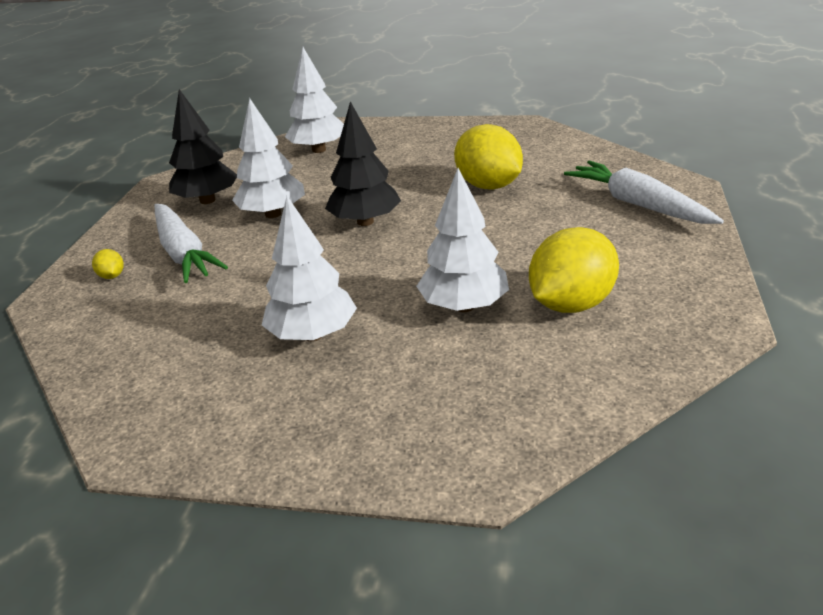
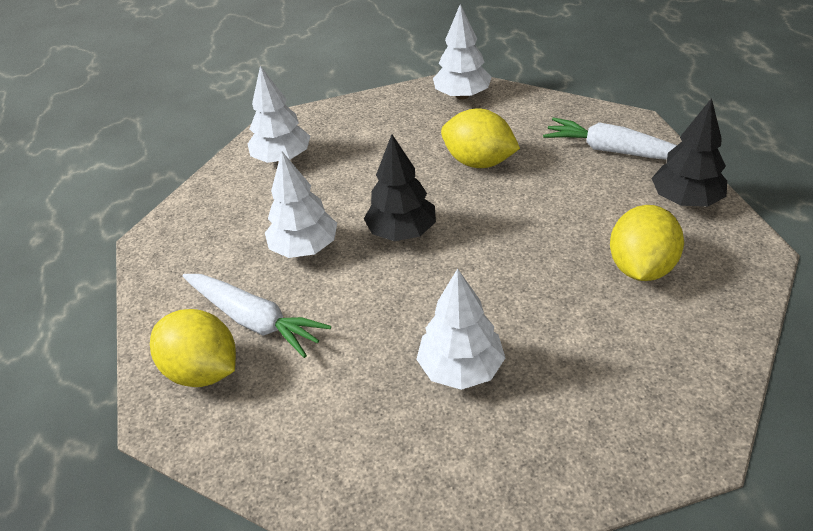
camera: 25 degrees left, 10 degrees up
(112, 276) = (203, 370): yellow lemon -> yellow lemon, size x2.42
(207, 200) = (220, 250): black tree -> black tree (685, 200)
(464, 306) = (561, 297): white tree -> white tree (462, 96)

